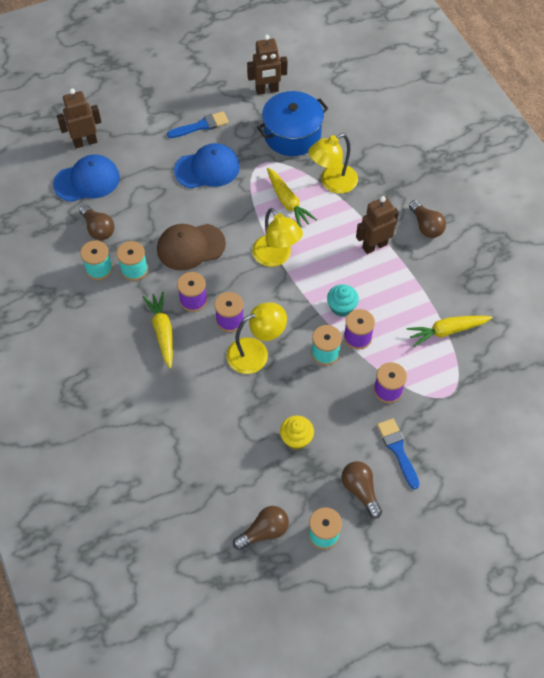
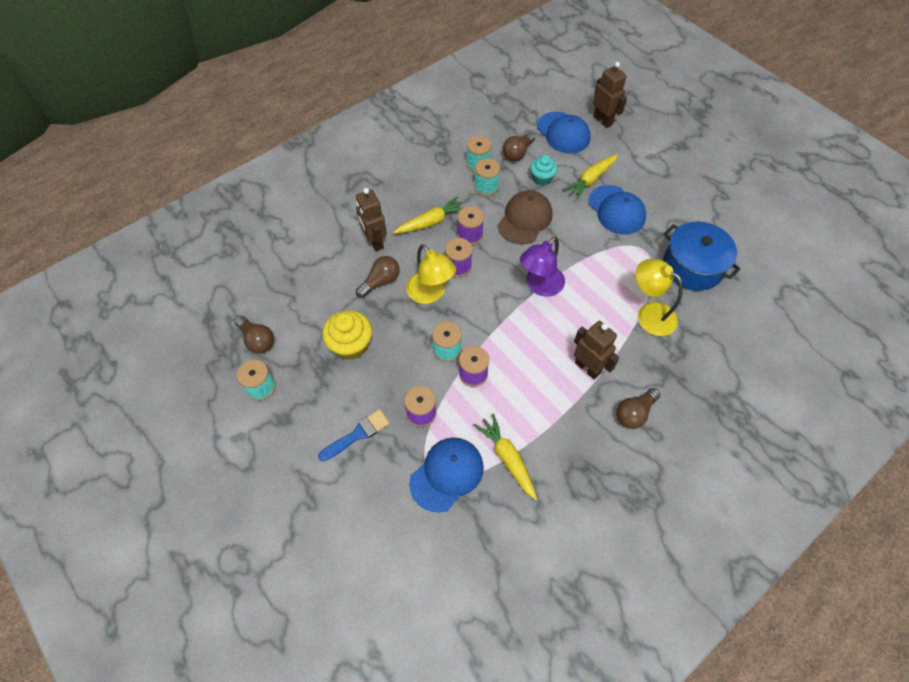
camera: 75 degrees right, 0 degrees up
(190, 247) = (525, 219): brown cap -> brown cap turned 60 degrees clockwise
(201, 126) = (664, 193): blue brush -> none
(267, 90) = (736, 233): brown robot -> brown robot (374, 242)
(276, 257) = (540, 286): yellow lamp -> purple lamp
(288, 202) = (608, 281): yellow carrot -> yellow carrot (591, 180)
(296, 438) = (351, 345): yellow cupcake -> yellow cupcake, size x1.51
(341, 307) = (503, 353): turquoise cupcake -> turquoise cupcake (541, 178)
(360, 490) = (309, 409): brown light bulb -> brown light bulb (380, 282)
(453, 382) = (447, 474): none -> blue cap

